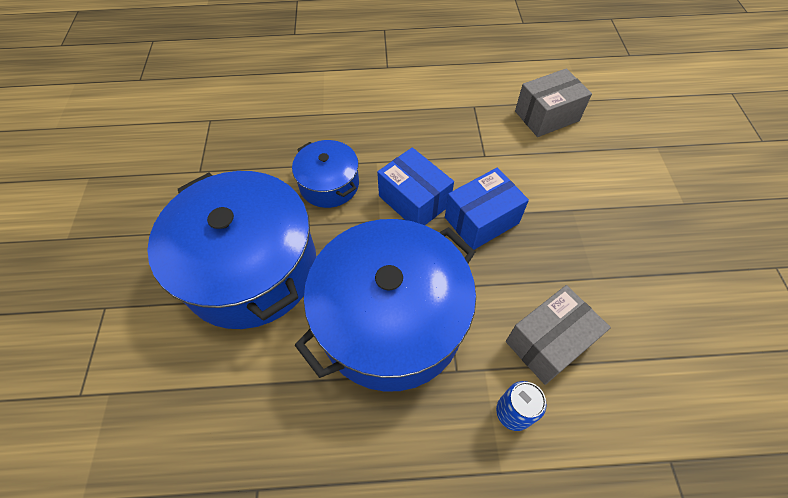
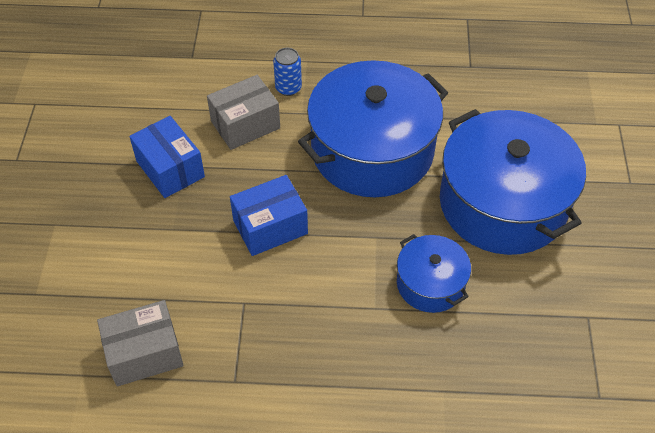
camera: 175 degrees left, 5 degrees down
(414, 201) = (336, 255): blue box -> blue box (170, 169)

